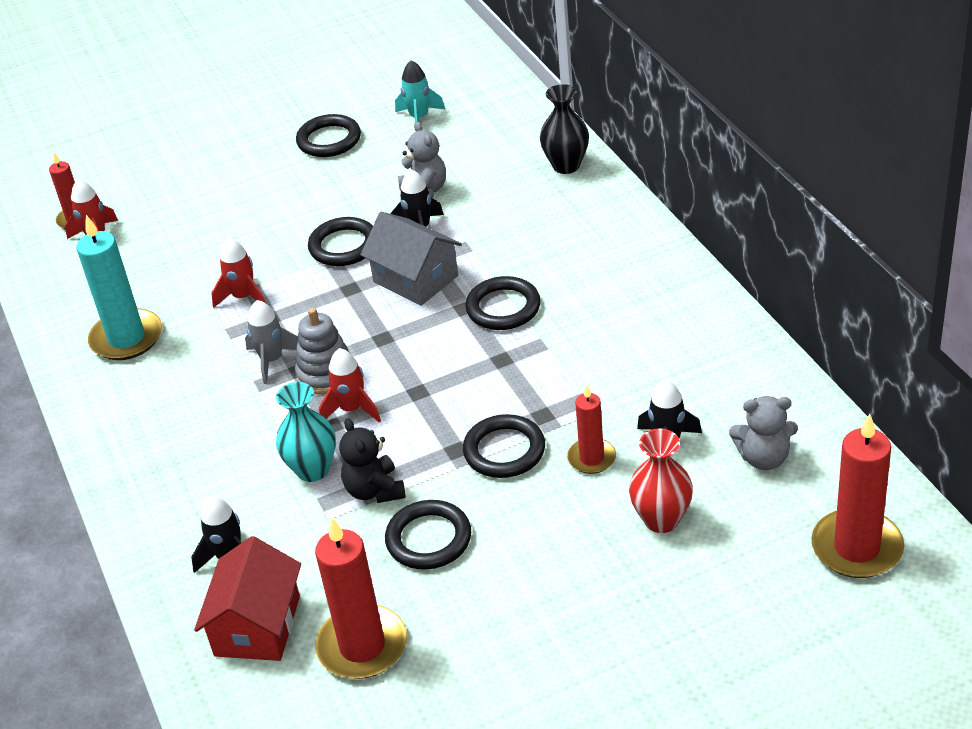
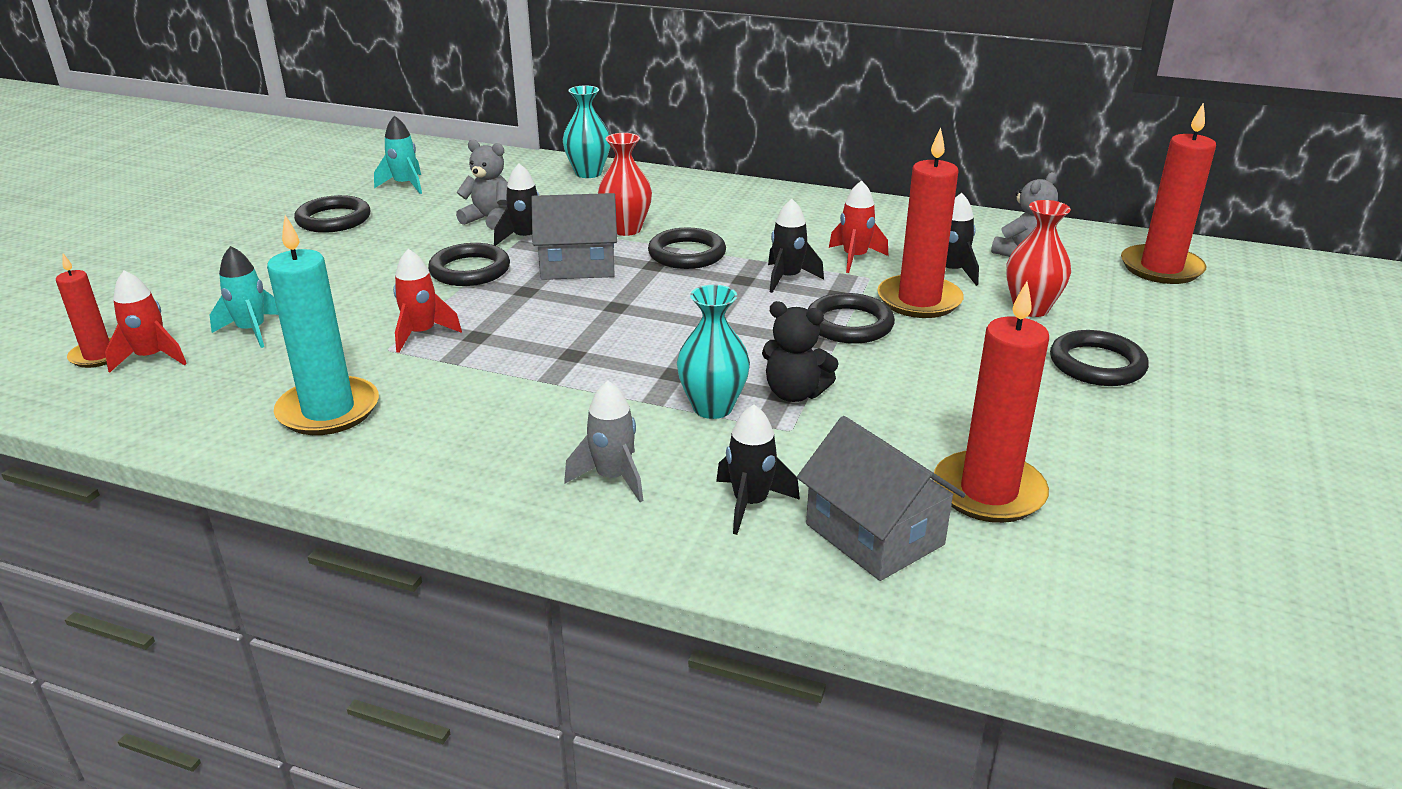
camera: 50 degrees left, 10 degrees down
(165, 240) = (252, 331): none -> turquoise rocket
(257, 626) = (874, 534): red house -> grey house
(272, 360) = (532, 360): grey rocket -> grey rocket (613, 478)
(326, 374) = (605, 347): grey stacking toy -> none
(352, 409) = (673, 356): red rocket -> red rocket (854, 258)
(429, 539) = (899, 399): black ring -> black ring (1097, 364)
(500, 254) = (626, 229): none -> red vase
(534, 377) = (788, 278): none -> black rocket
(566, 165) = (588, 173): black vase -> turquoise vase
(591, 458) = (919, 300): red candle -> red candle, size x1.72

